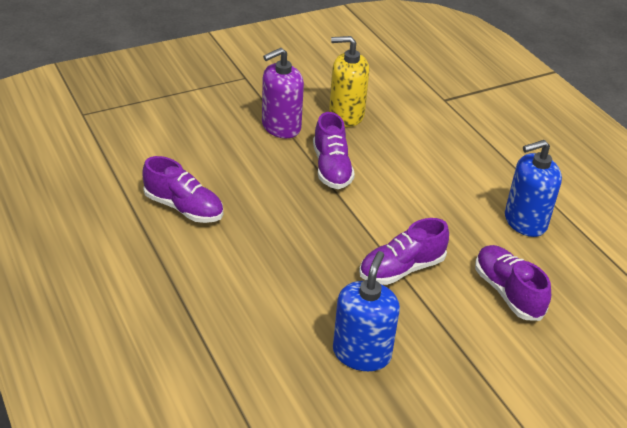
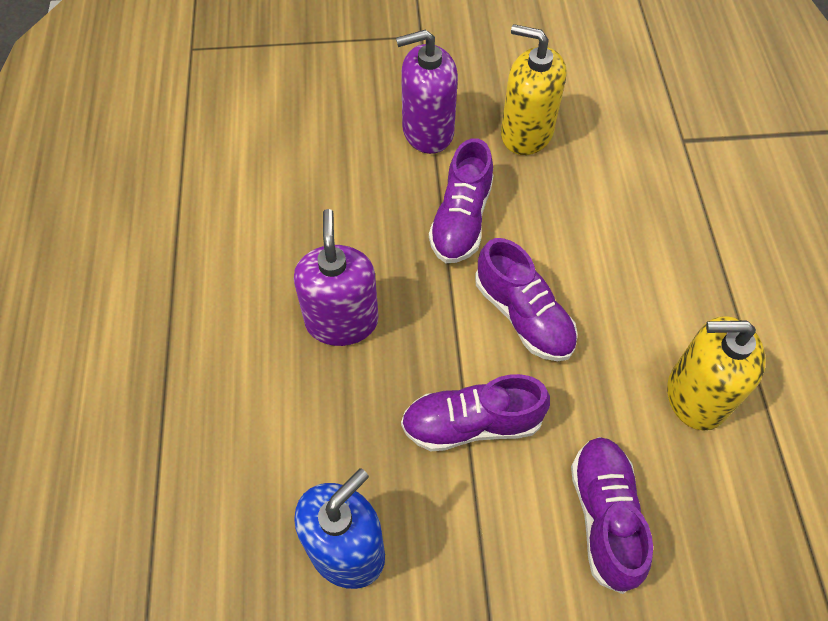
camera: 25 degrees right, 20 degrees up
(184, 208) = (239, 232): purple shoe -> purple shoe (523, 316)
(285, 238) = (342, 321): none -> purple soap dispenser
(525, 221) = (696, 396): blue soap dispenser -> yellow soap dispenser

